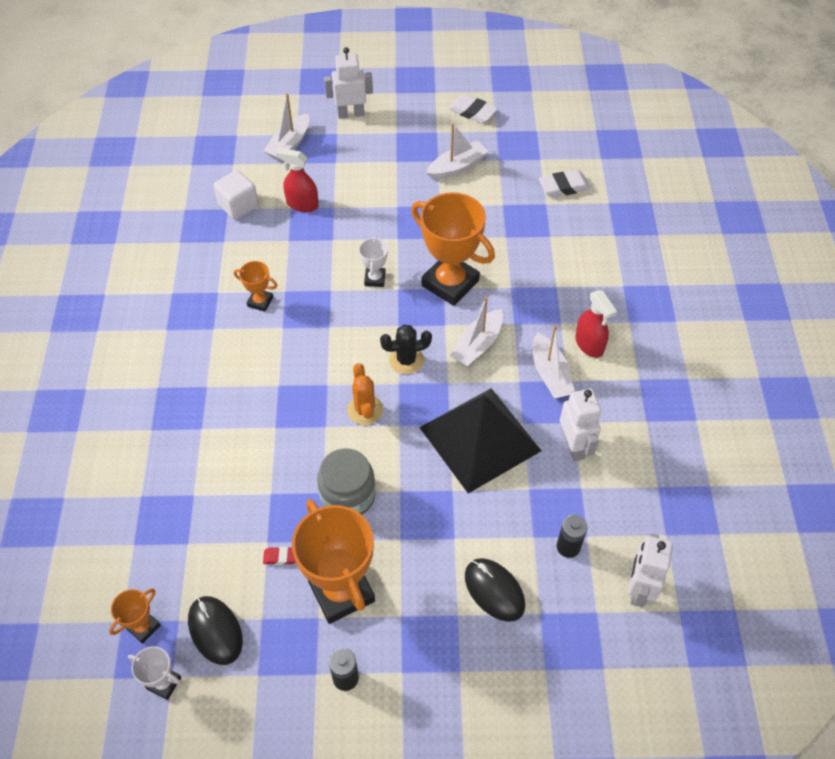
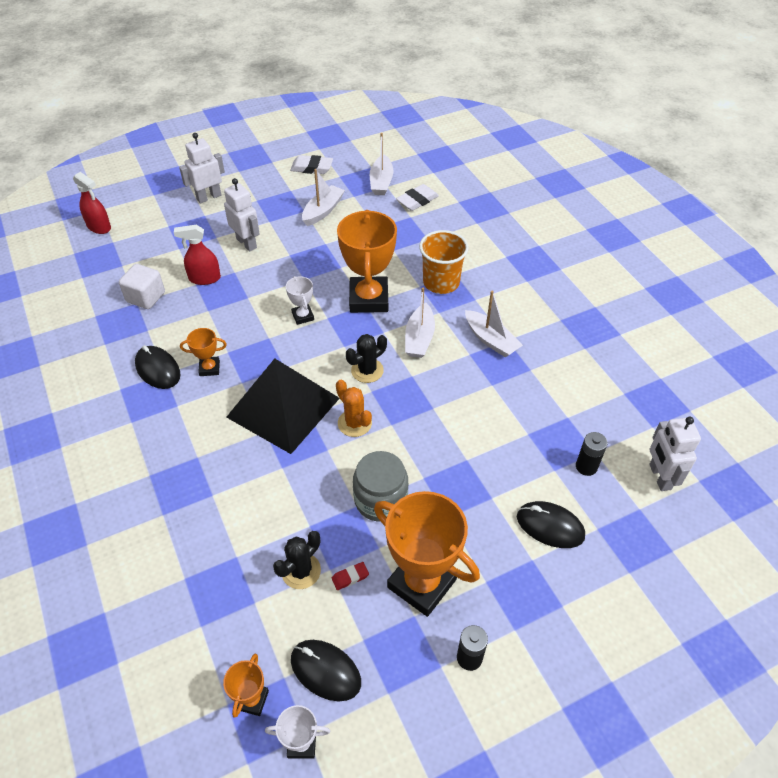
camera: 25 degrees left, 5 degrees down
(213, 286) = (158, 369): none -> black mouse
(241, 532) = (301, 571): none -> black cactus
(289, 144) = (166, 235): white boat -> white boat (381, 182)
(450, 283) = (369, 299): orange trophy -> orange trophy turned 75 degrees clockwise
(480, 439) = (465, 410): black pyramid -> black pyramid (283, 407)
(535, 291) = (441, 282): none -> orange cup
(574, 446) = (543, 387): white robot -> white robot (247, 243)
(589, 344) = (507, 307): red spray bottle -> red spray bottle (99, 227)

